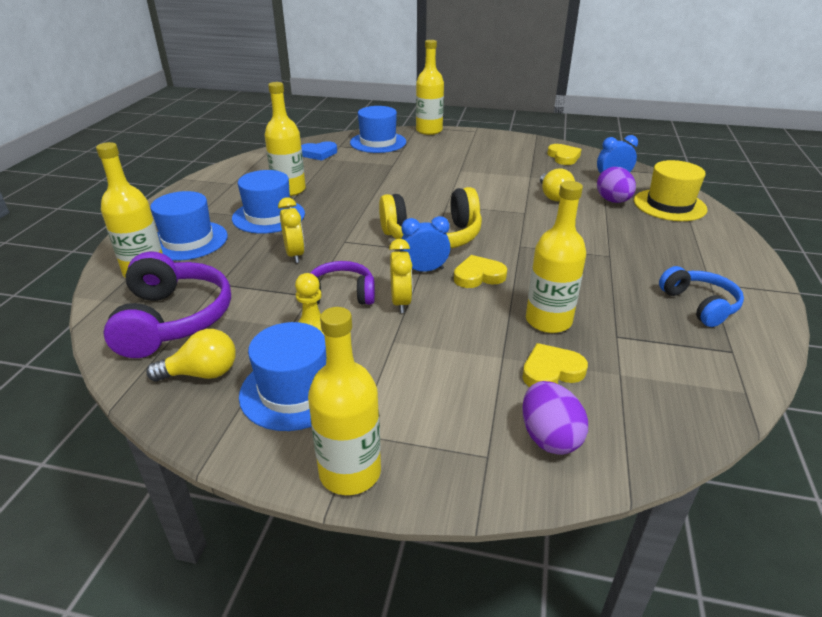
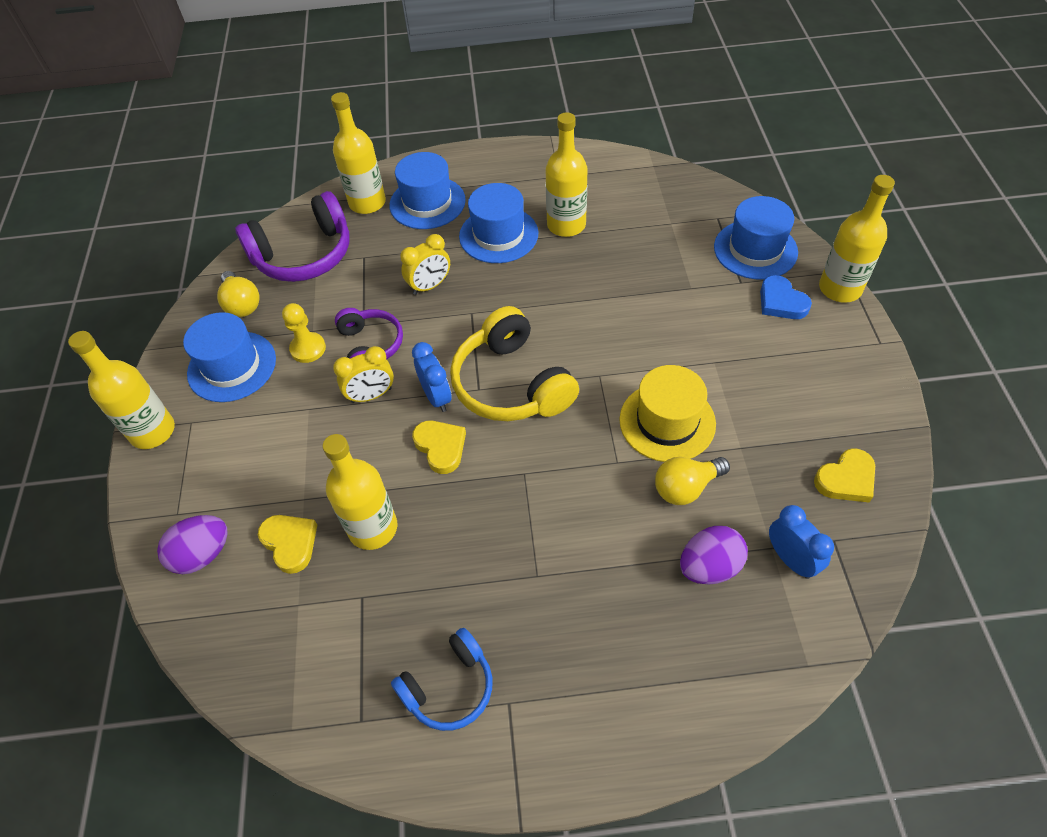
camera: 75 degrees right, 20 degrees up
(319, 153) = (680, 209): blue heart -> blue heart (781, 302)
(669, 205) = (735, 649): yellow hat -> yellow hat (667, 421)

